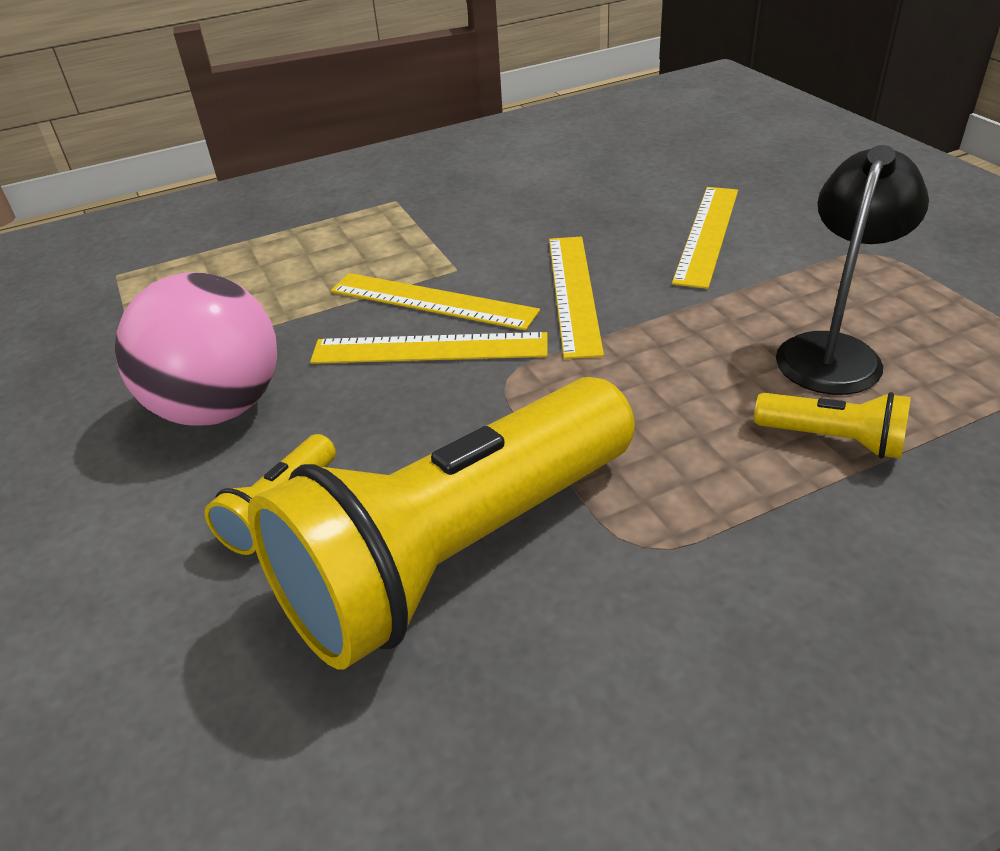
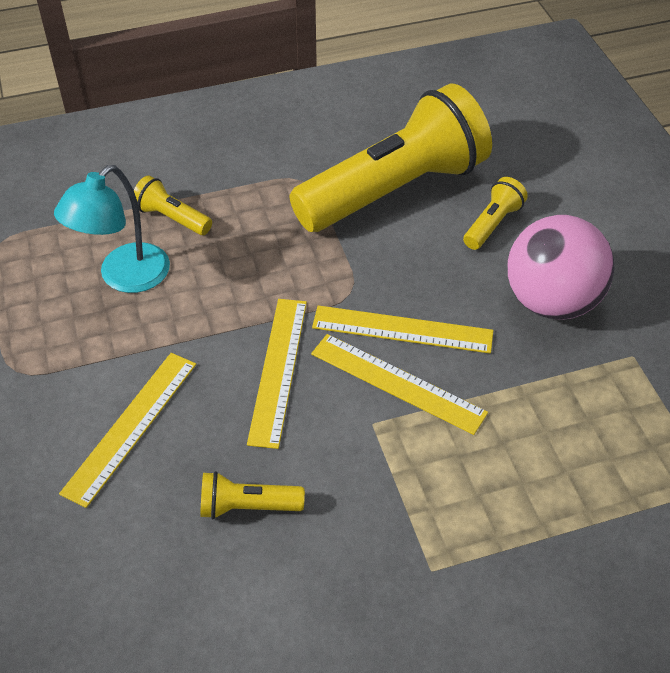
camera: 175 degrees left, 10 degrees up
(563, 207) = (247, 506): none -> yellow flashlight
(833, 351) = (124, 277): black lamp -> turquoise lamp

